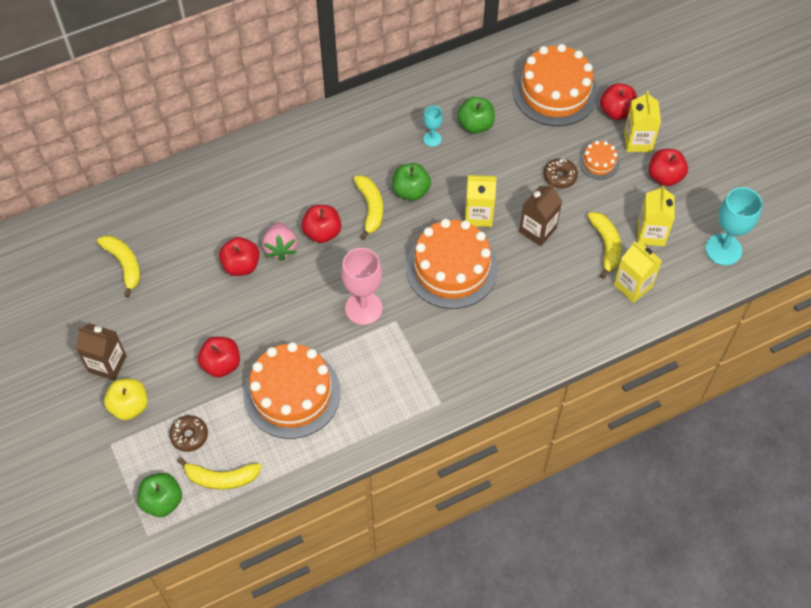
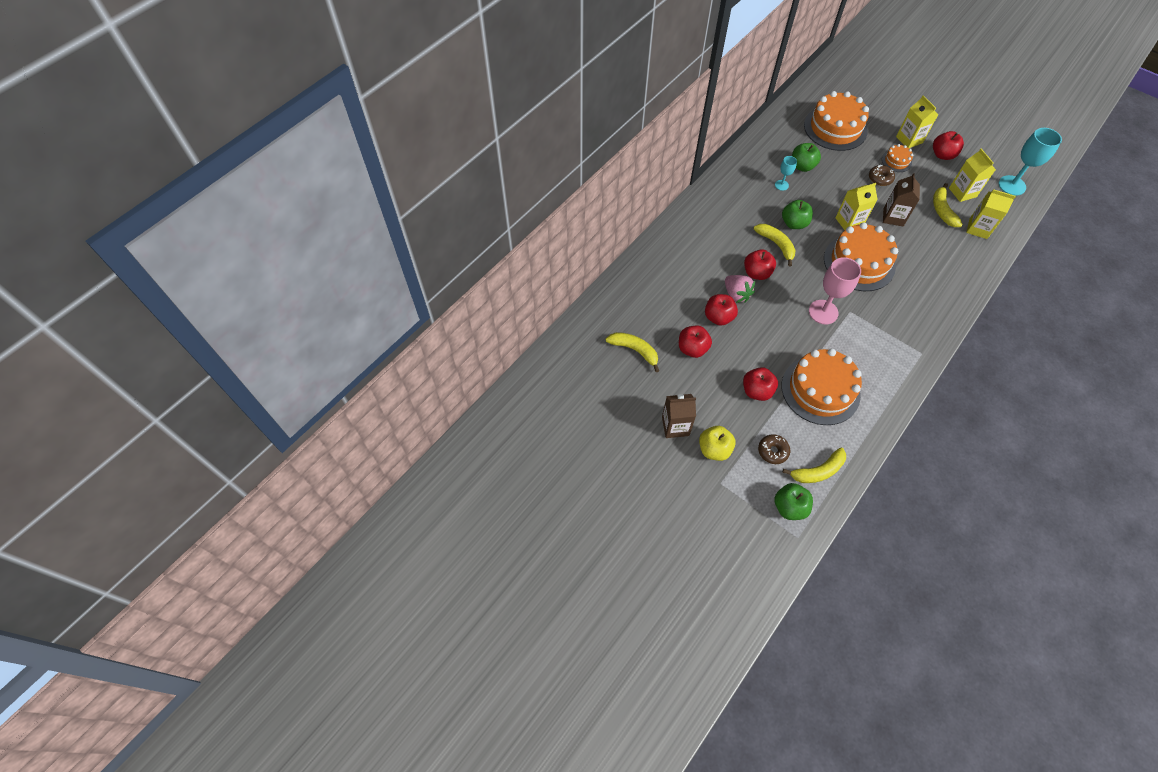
camera: 25 degrees left, 0 degrees up
(606, 246) = (942, 210): yellow banana -> yellow banana turned 150 degrees counterclockwise
(617, 111) = (882, 126): red apple -> red apple (692, 349)

